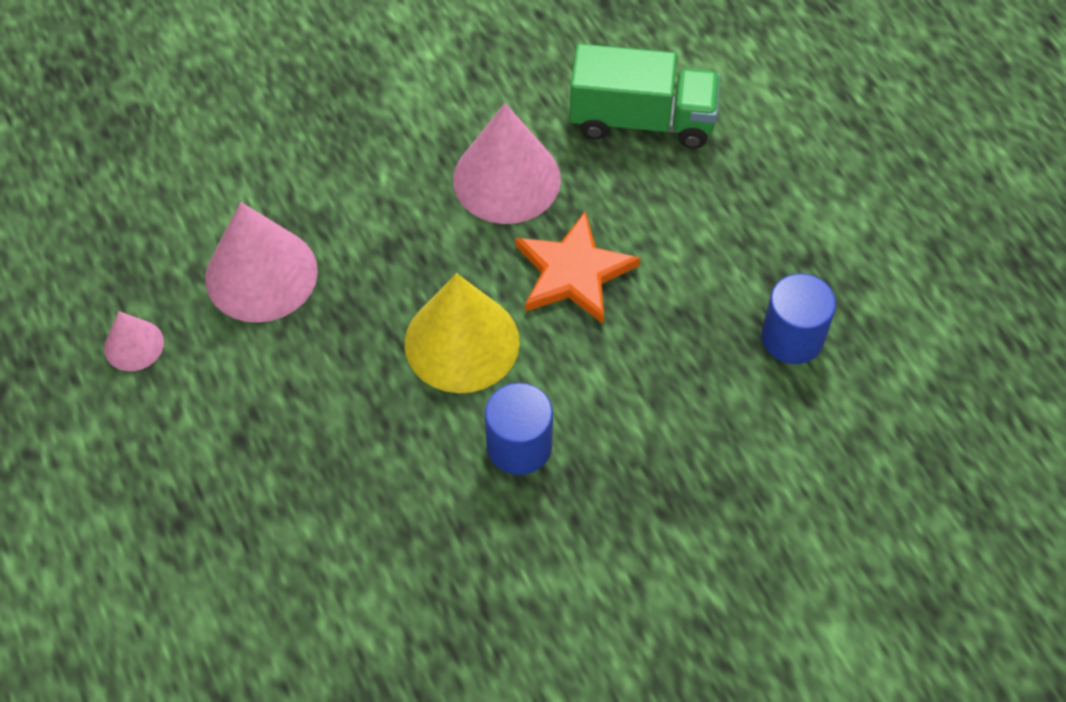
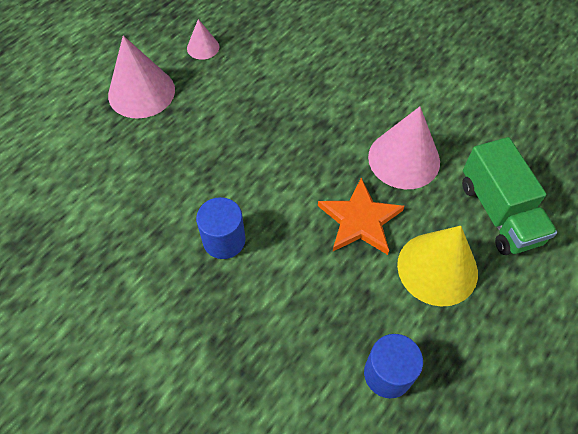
camera: 65 degrees right, 0 degrees up
(261, 274) = (272, 77): pink cone -> pink cone (141, 92)
(462, 342) = (279, 183): yellow cone -> yellow cone (437, 268)

